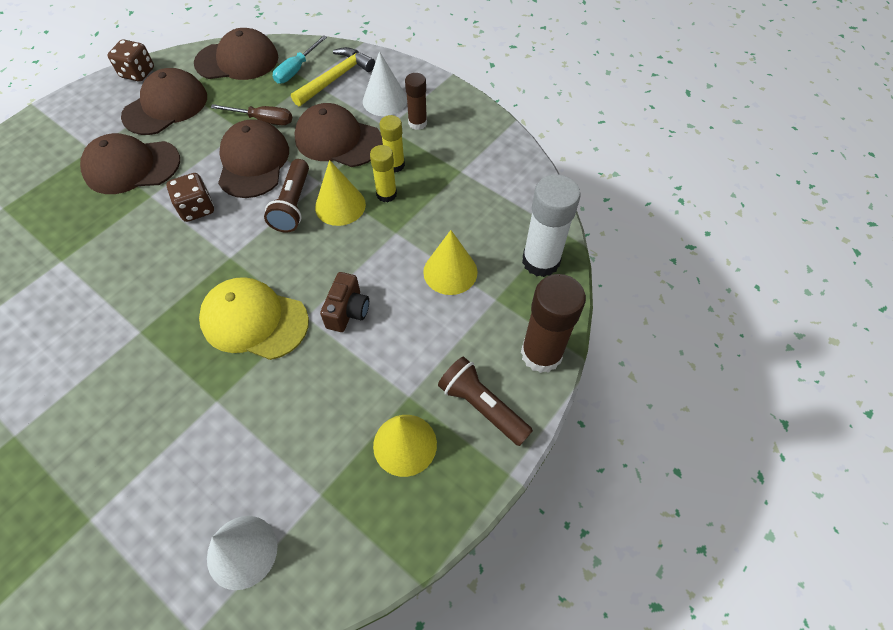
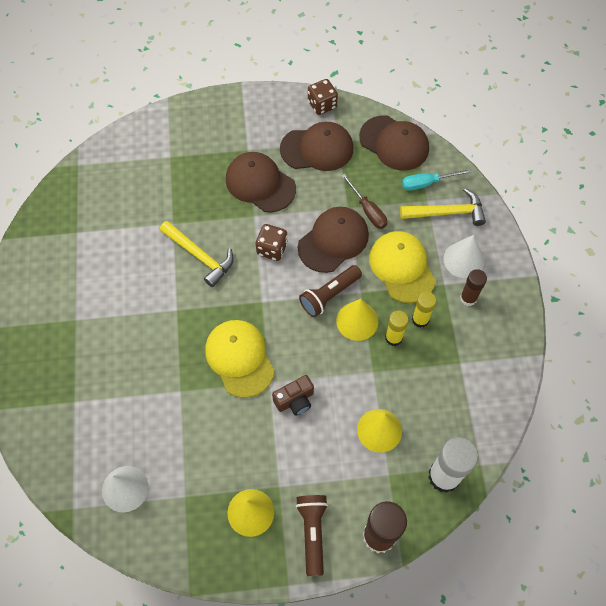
camera: 45 degrees right, 5 degrees up
(122, 267) = (200, 256): none -> yellow hammer
(338, 140) = (402, 267): brown cap -> yellow cap

